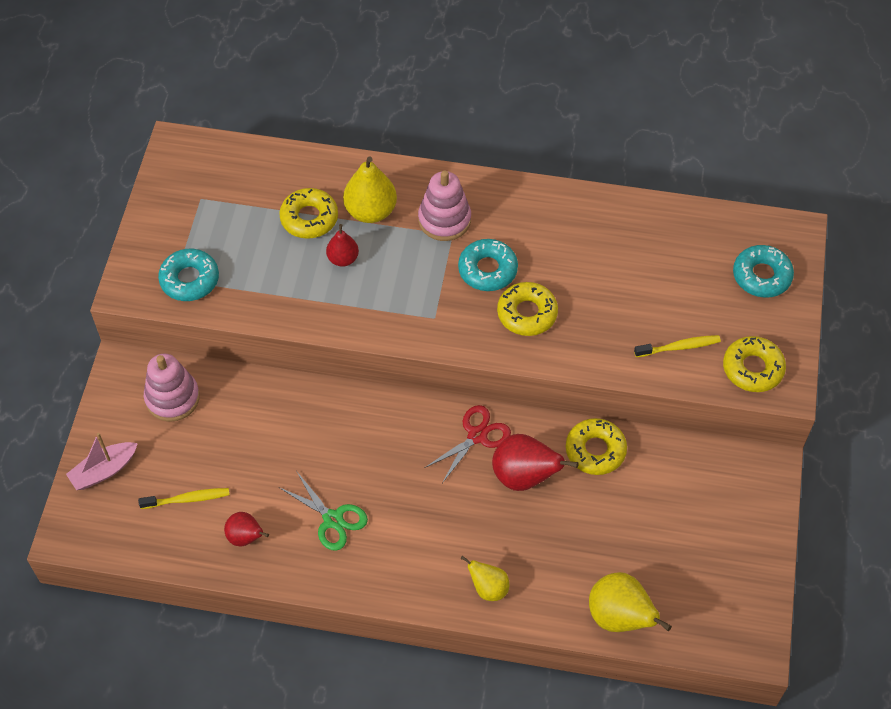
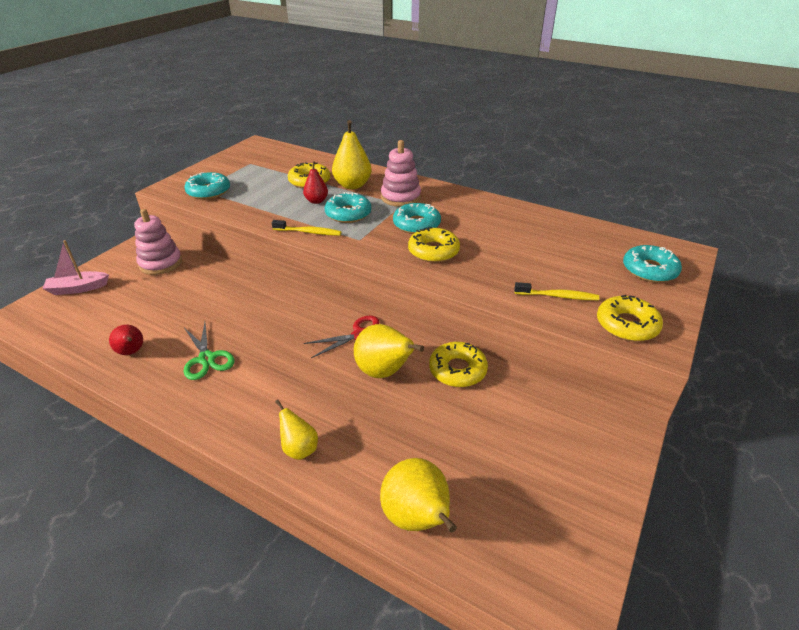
camera: 20 degrees right, 20 degrees down
(187, 499) = (115, 318): yellow toothbrush -> yellow toothbrush (308, 232)
(396, 273) = (348, 214): none -> turquoise donut
(524, 476) = (384, 372): red pear -> yellow pear

